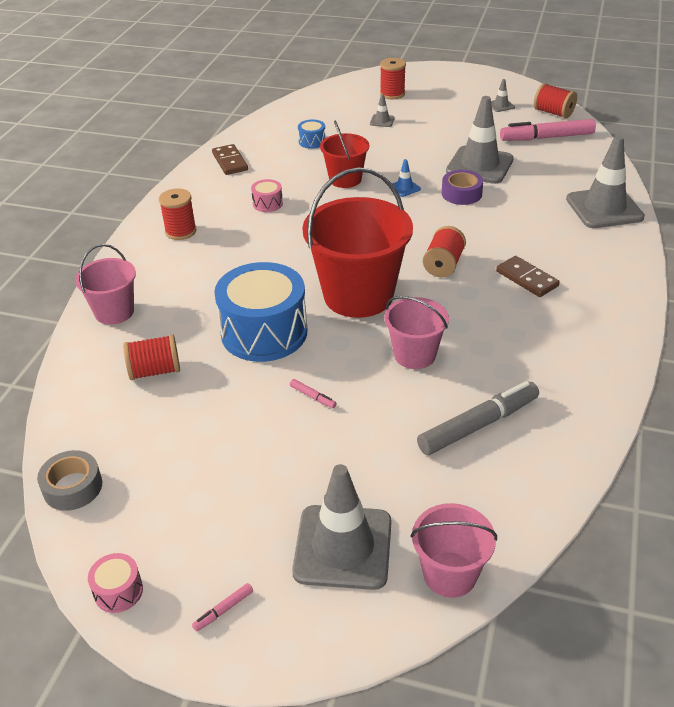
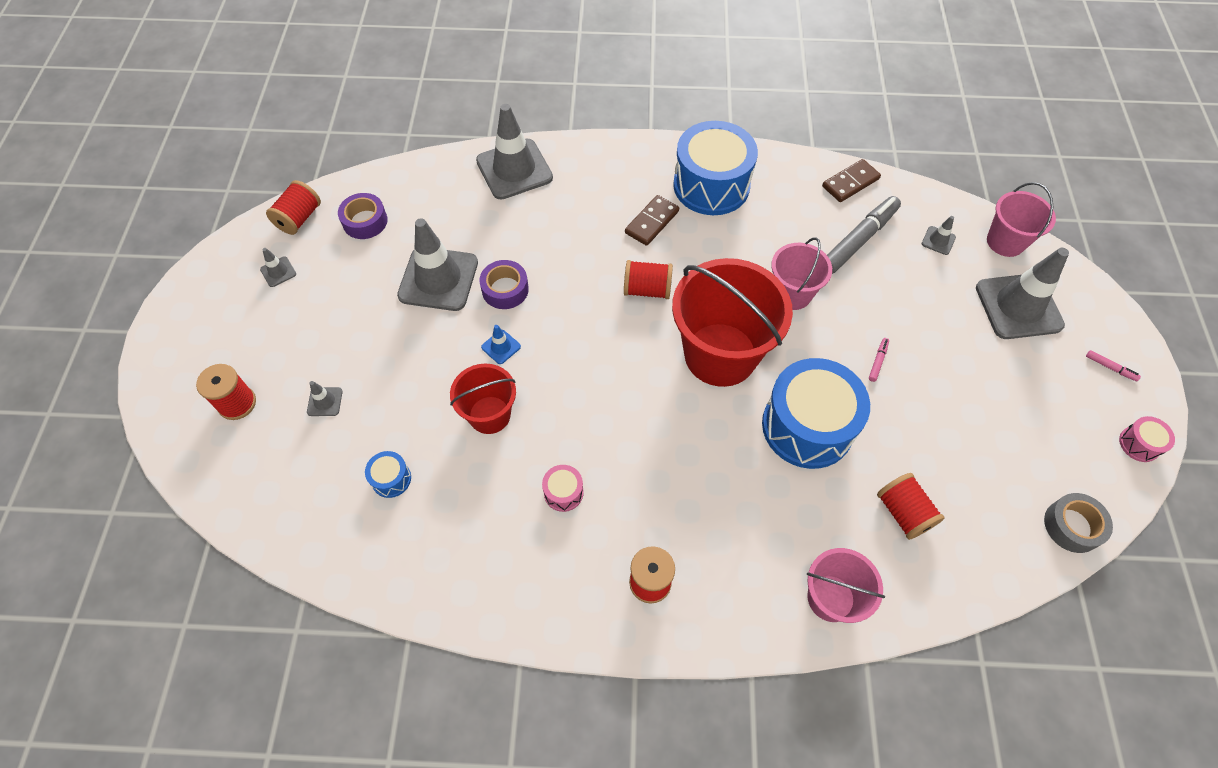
camera: 105 degrees left, 20 degrees up
(230, 162) = (460, 577): brown domino -> brown domino (850, 183)
(464, 500) = (938, 240): none -> grey traffic cone
(478, 425) = (858, 240): grey marker -> grey marker turned 90 degrees clockwise
(546, 138) = (365, 221): pink marker -> purple tape
(575, 326) = (711, 185): none -> blue drum

